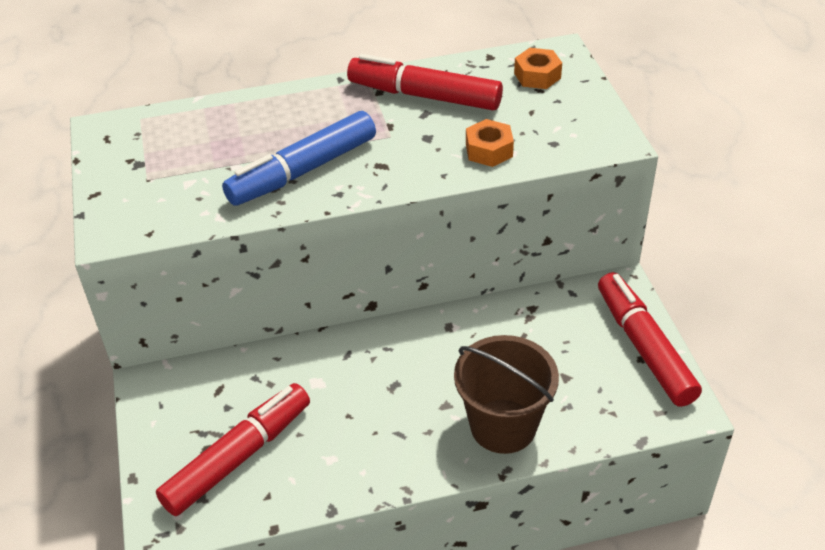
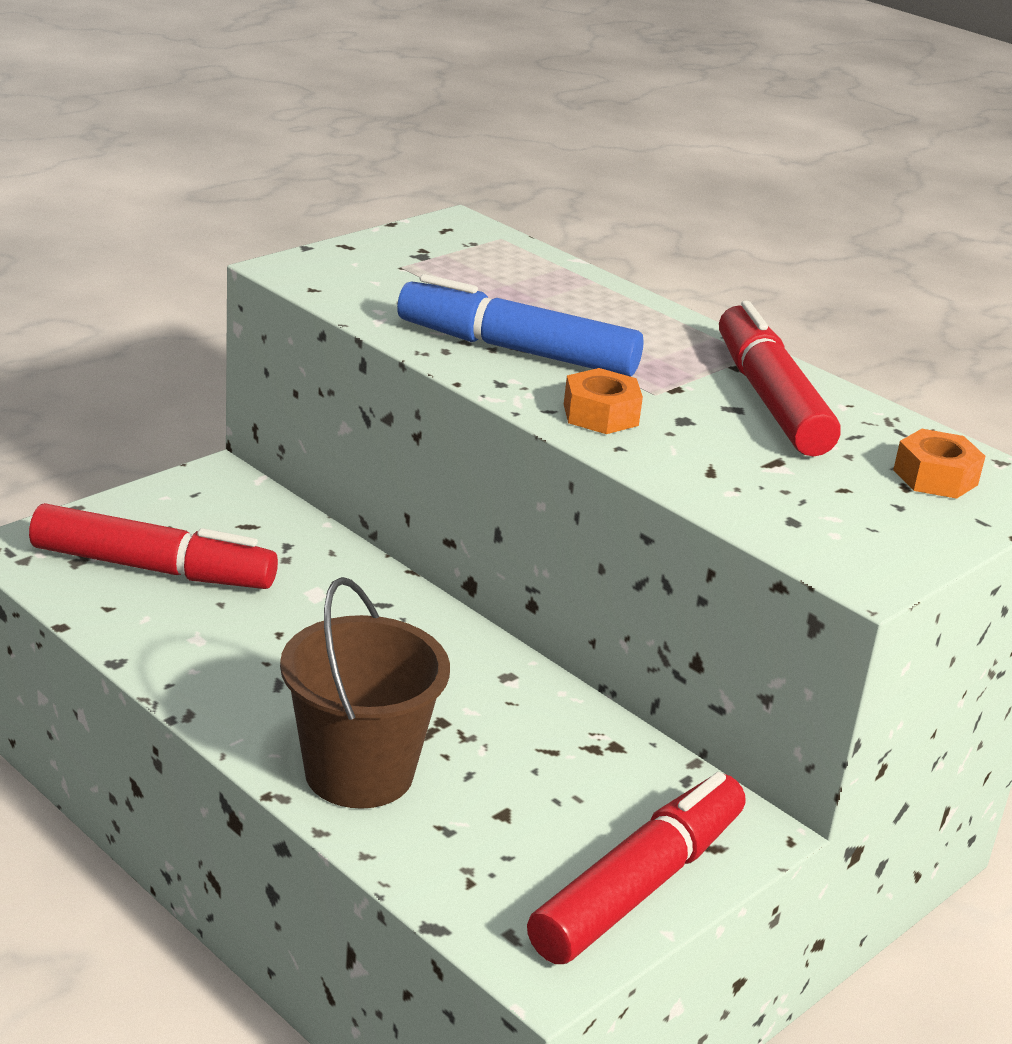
camera: 55 degrees right, 15 degrees down
(489, 150) = (711, 470): orange nut -> orange nut (600, 415)

